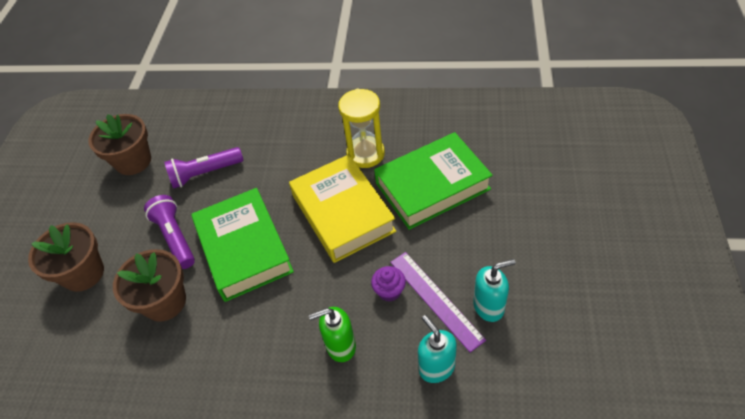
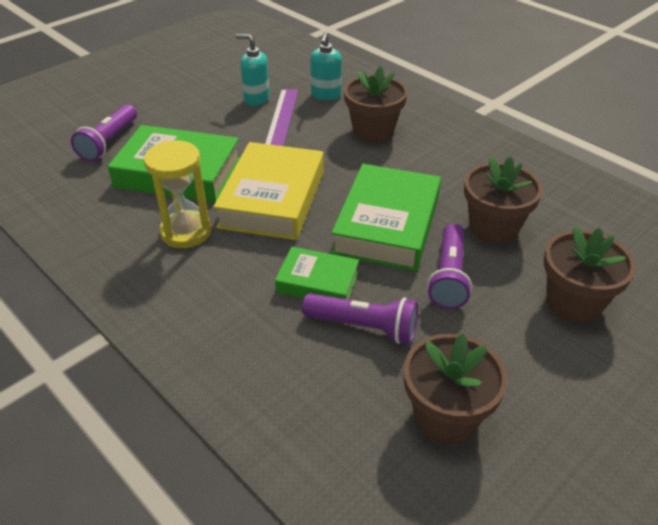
camera: 145 degrees left, 10 degrees down
(253, 179) = (317, 282): none -> green book
(340, 346) = (373, 131): green soap dispenser -> brown flower pot
(389, 291) = (305, 137): purple cupcake -> none
(519, 173) = (109, 142): none -> purple flashlight

